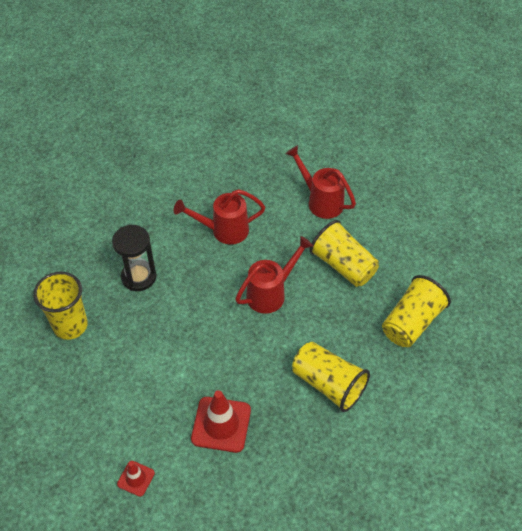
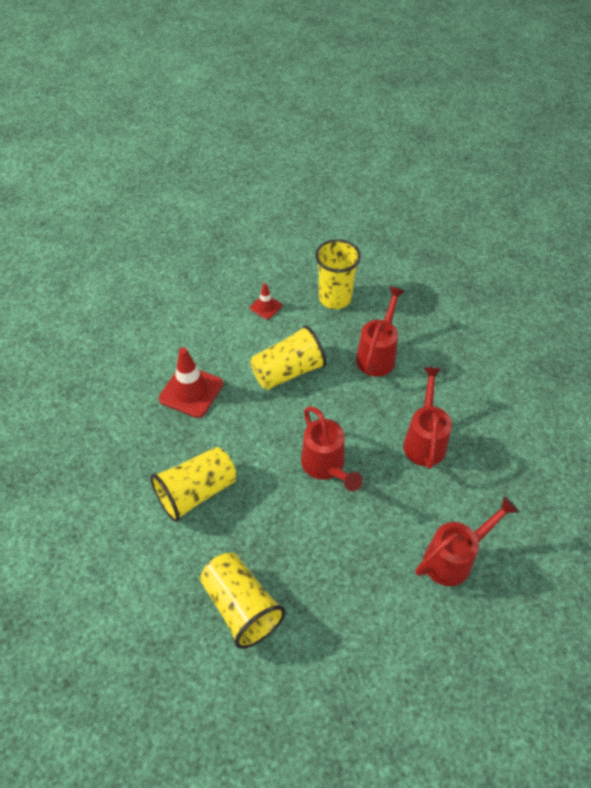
camera: 105 degrees right, 0 degrees up
(136, 478) = (168, 324): red traffic cone -> red traffic cone (266, 307)
(139, 277) = (378, 355): black hourglass -> red watering can
(343, 265) = (345, 554): yellow cup -> yellow cup (288, 371)

